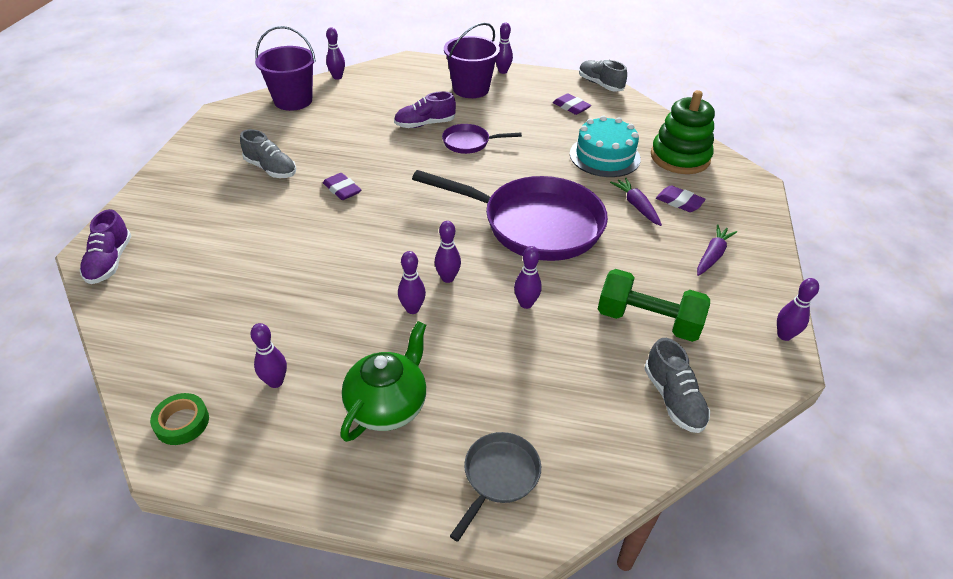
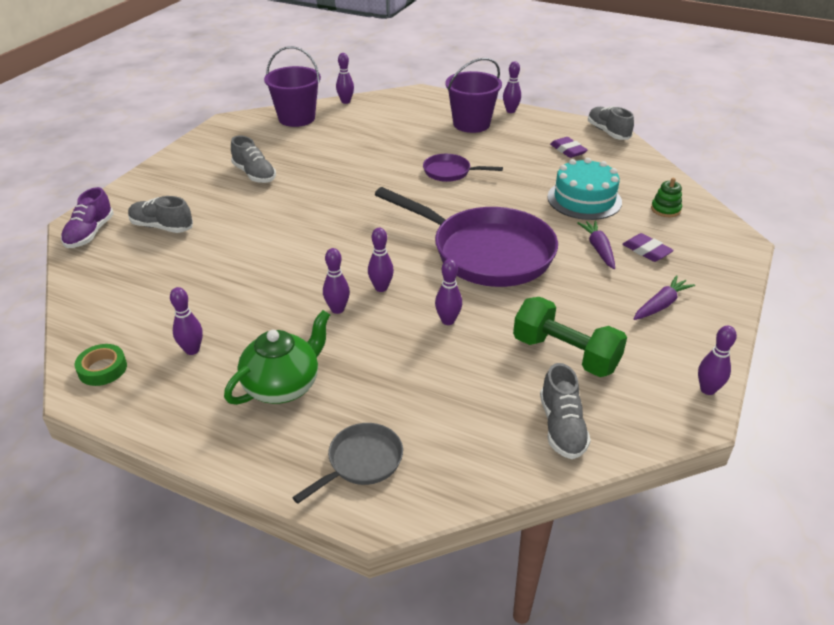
camera: 15 degrees right, 5 degrees down
(190, 242) = (162, 227): none -> grey shoe
(342, 189) = (312, 199): purple eraser -> none
(425, 124) = (413, 151): purple shoe -> none
(680, 157) = (665, 209): green stacking toy -> green stacking toy, size x0.47

